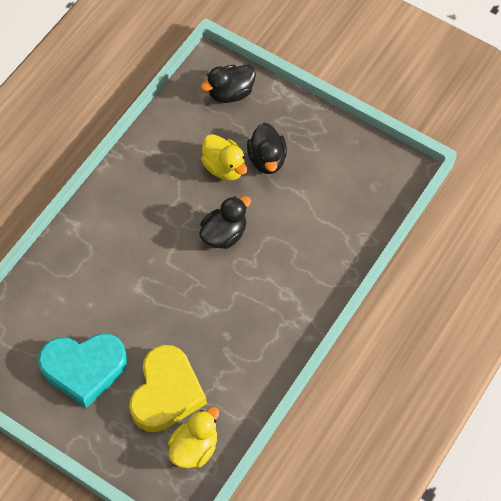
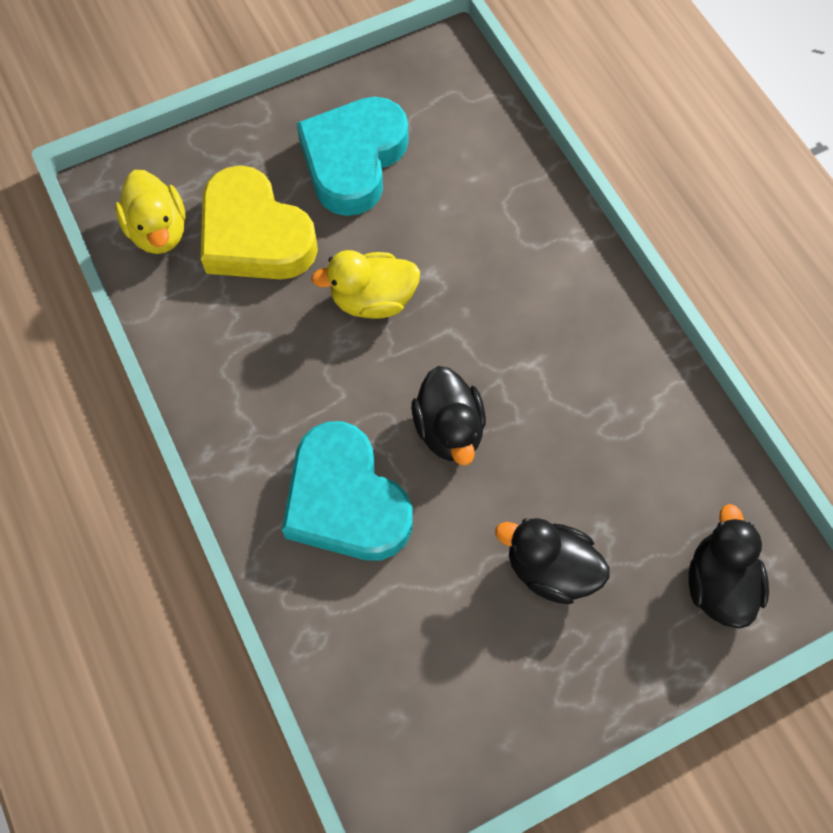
camera: 120 degrees right, 5 degrees up
(224, 167) = (570, 493): yellow duck -> yellow duck (373, 299)
(290, 260) = (345, 500): none -> turquoise heart

